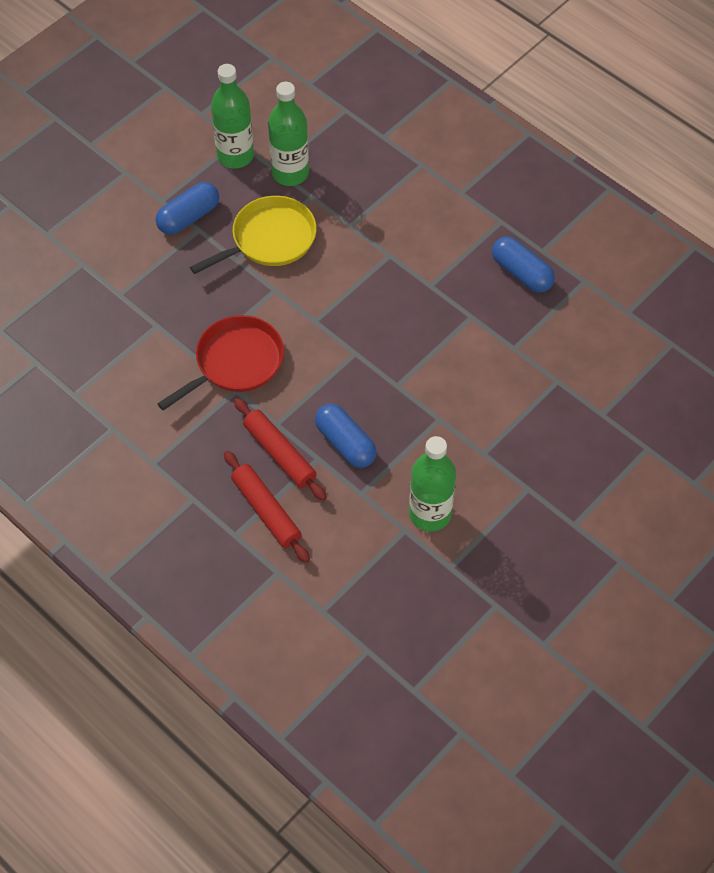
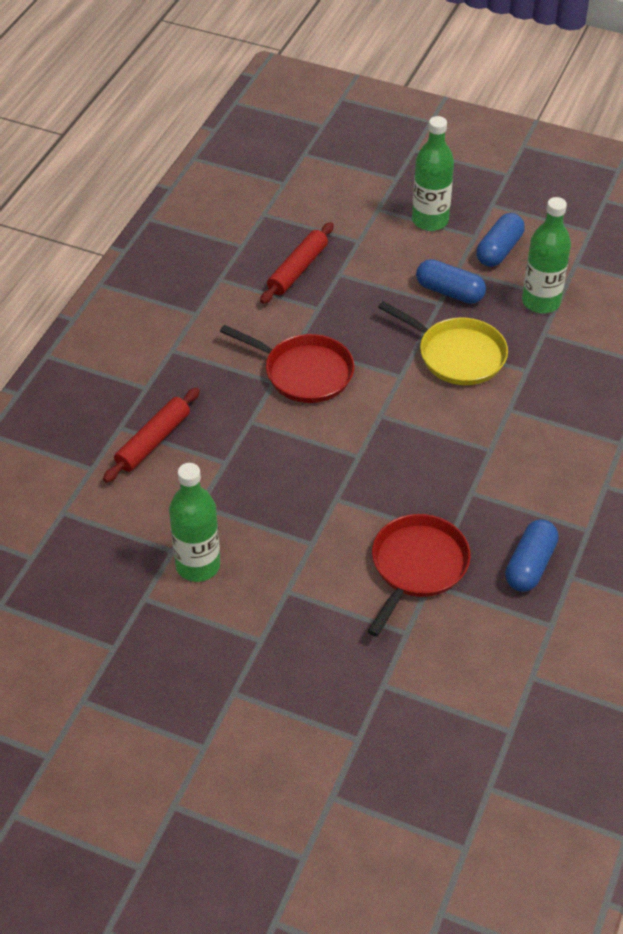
camera: 70 degrees right, 10 degrees down
(279, 454) = (218, 433): red rolling pin -> red rolling pin (297, 269)
(290, 173) = (545, 346): green bottle -> green bottle (430, 220)
(345, 443) = (251, 477): blue capsule -> blue capsule (499, 250)
(493, 350) = (417, 566): none -> red pan

